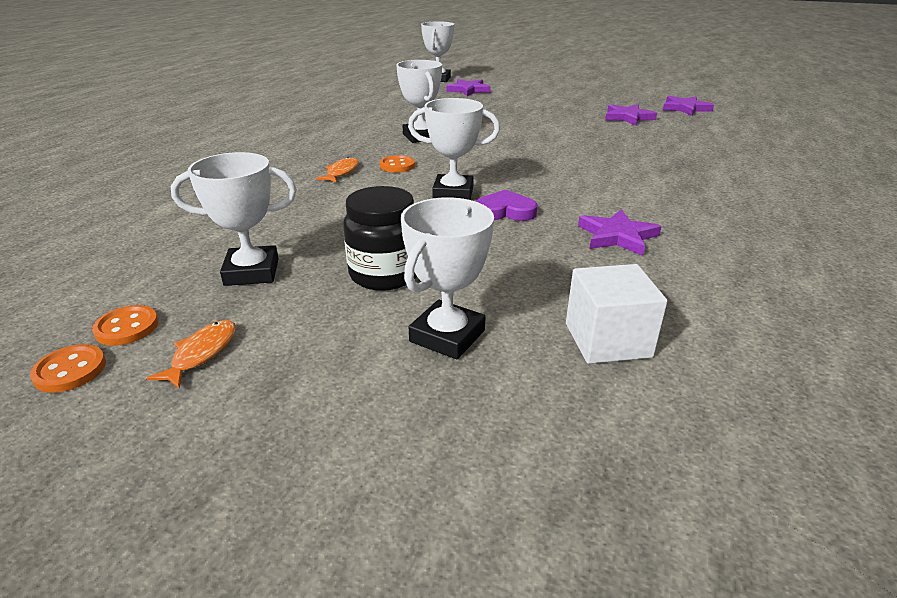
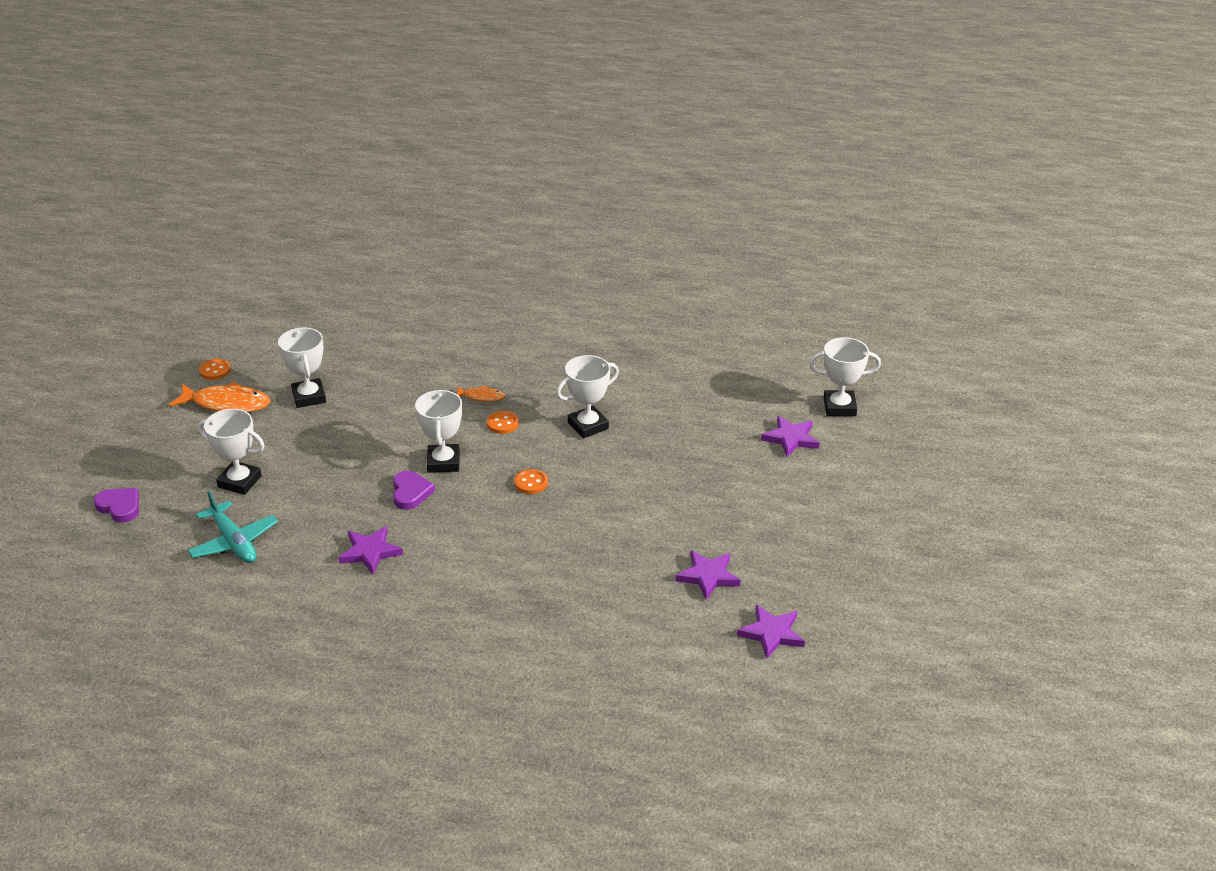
camera: 80 degrees right, 5 degrees up
(127, 327) = (250, 373): orange button -> orange button (531, 483)
(202, 353) = (227, 404): orange fish -> orange fish, size x1.90
(384, 274) = (307, 448): black jar -> none
(493, 508) = (120, 507): none -> purple heart
(607, 340) = (234, 542): white cube -> turquoise plane

